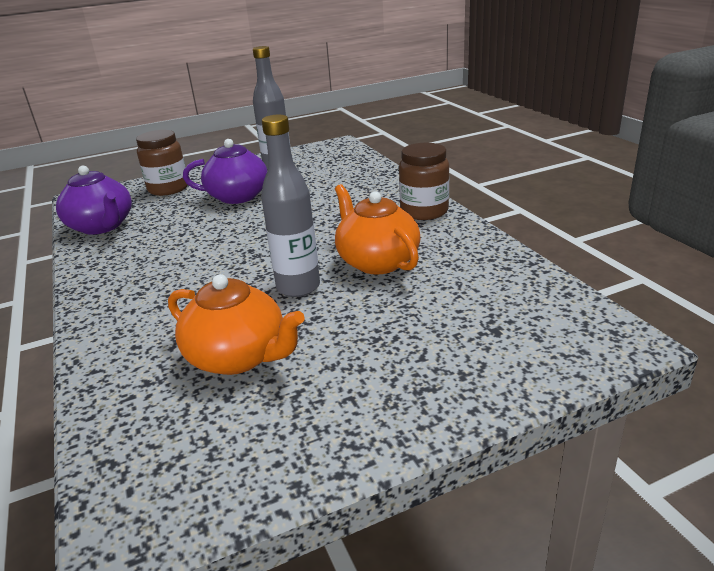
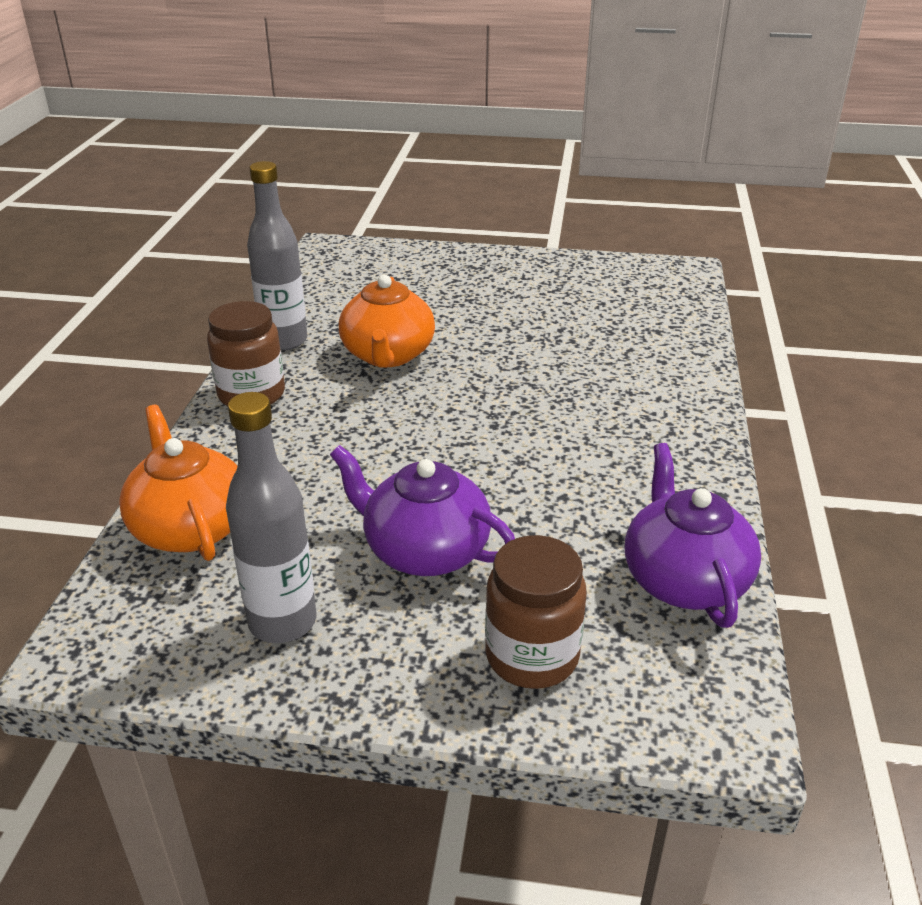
camera: 150 degrees left, 5 degrees up
(239, 357) = (579, 323): orange teapot -> orange teapot (190, 527)
(298, 287) = (485, 359): grey bottle -> grey bottle (284, 341)

